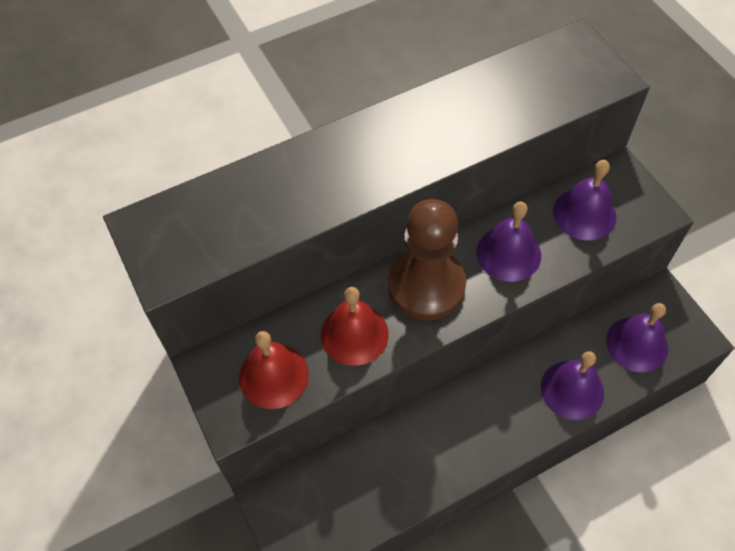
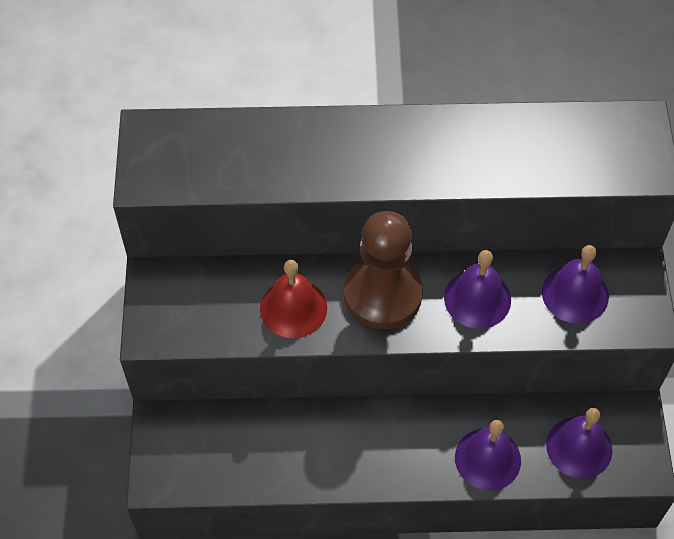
camera: 25 degrees right, 0 degrees up
(273, 375) = (204, 312): red bell -> none

